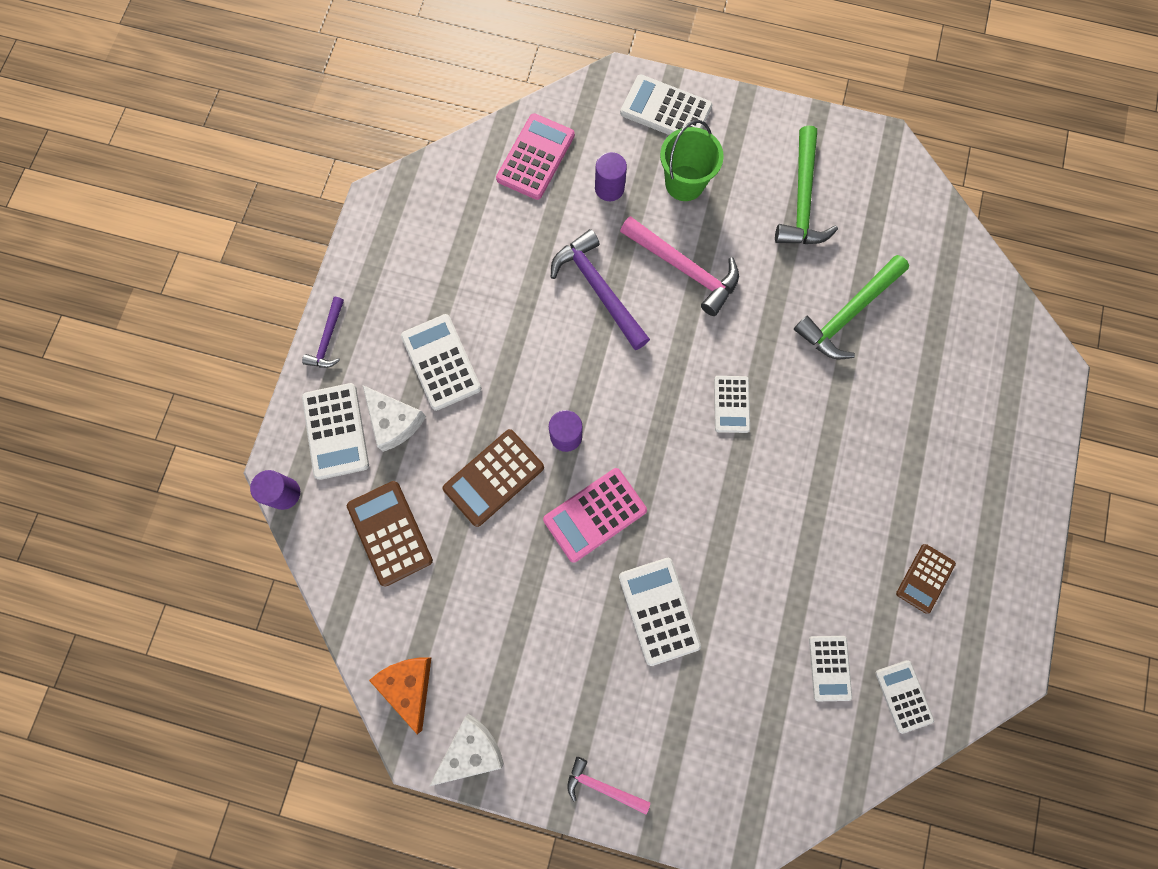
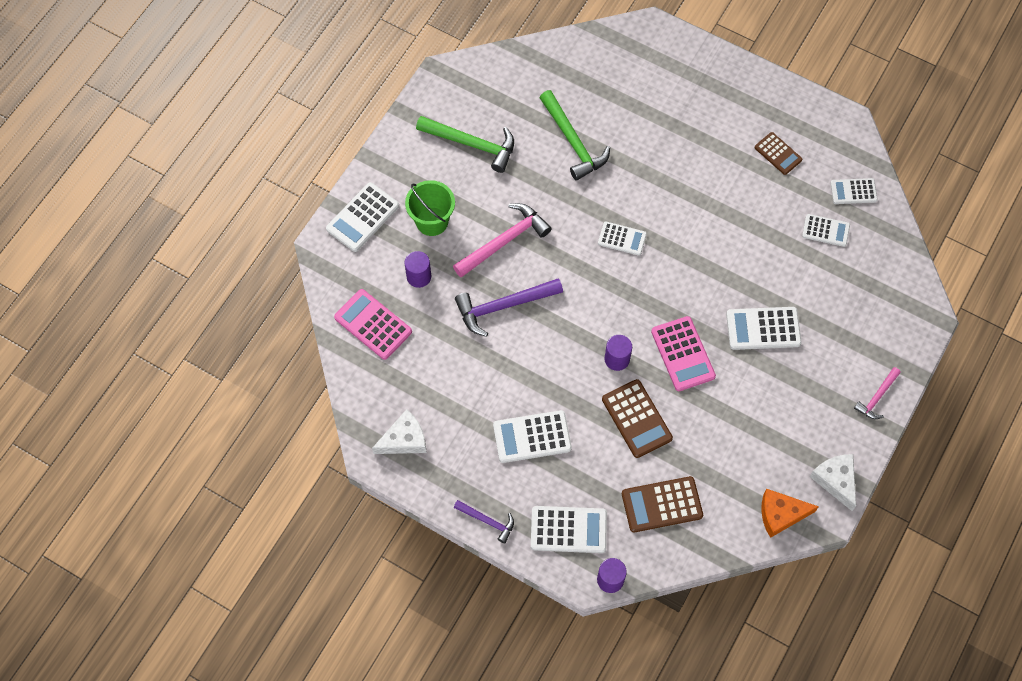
camera: 75 degrees left, 10 degrees down
(394, 421) = (572, 483): white cheese -> white cheese (404, 439)

